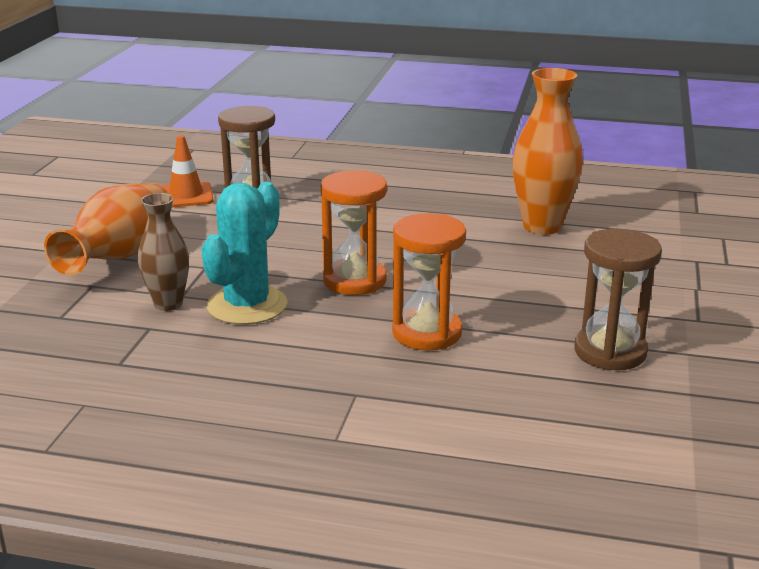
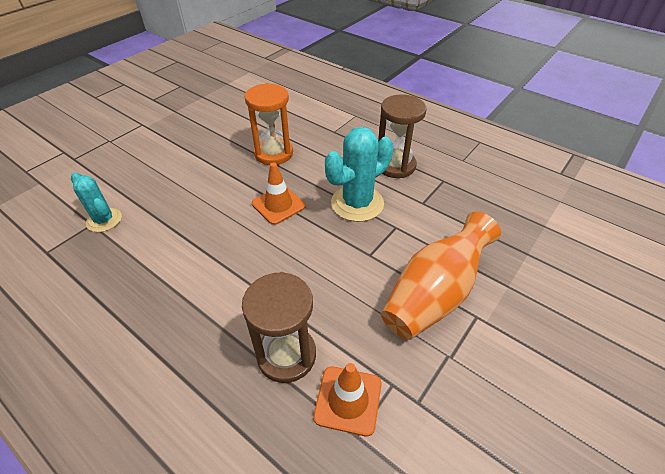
camera: 155 degrees left, 20 degrees up
(168, 304) = (406, 220): brown vase -> none
(354, 281) = (278, 205): orange hourglass -> orange traffic cone
(542, 226) = (104, 220): orange vase -> turquoise cactus
(610, 352) = (205, 120): brown hourglass -> brown hourglass (395, 165)

